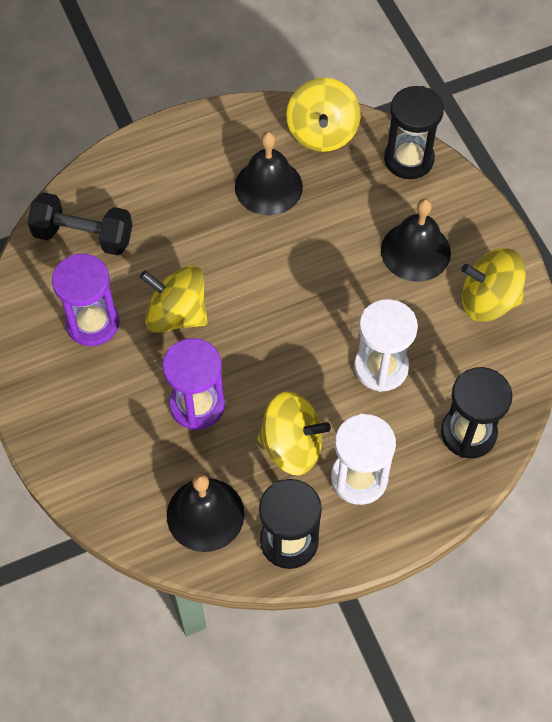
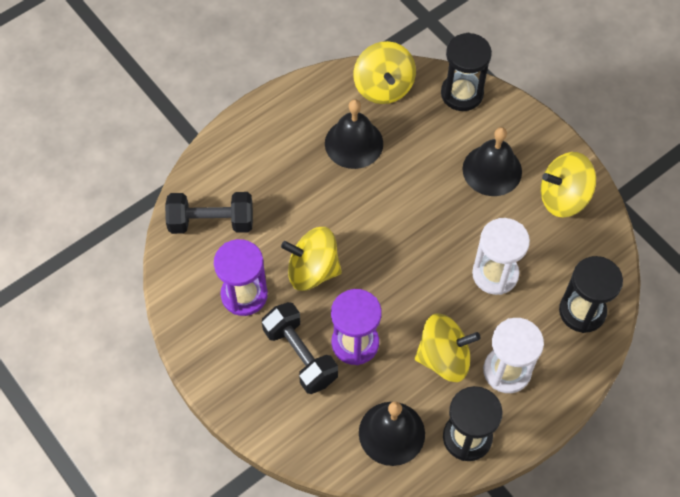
camera: 15 degrees left, 0 degrees up
(132, 403) = (300, 355): none -> black dumbbell

